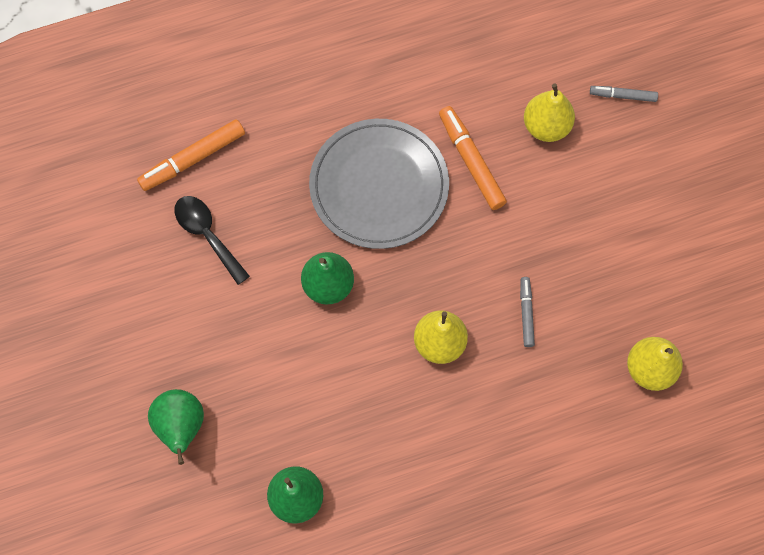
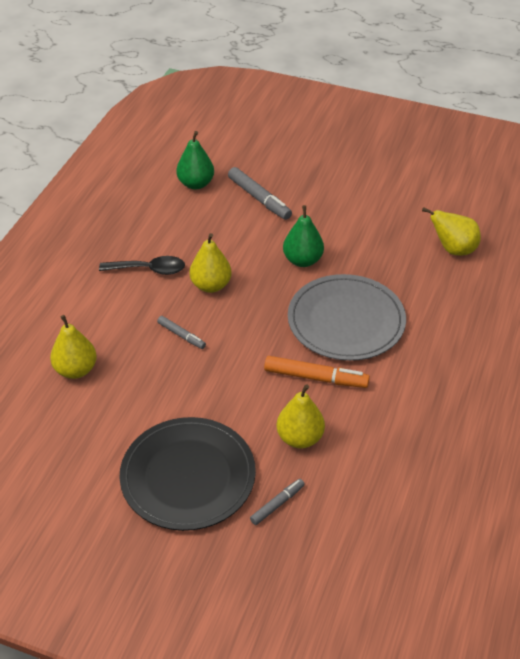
camera: 130 degrees right, 25 degrees down
(181, 426) = (284, 165): green pear -> none
(193, 159) = (453, 249): orange marker -> yellow pear
(208, 235) = (391, 229): black spoon -> black spoon (149, 270)
(265, 406) = (259, 199): none -> grey marker
(661, 179) = (188, 476): none -> black plate

